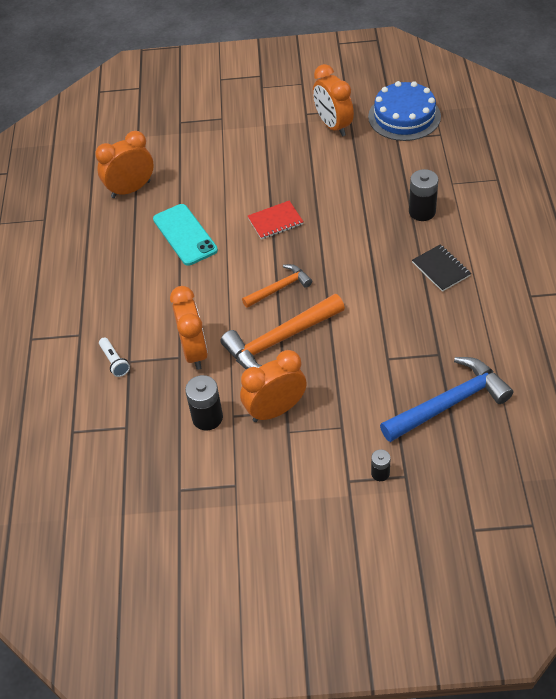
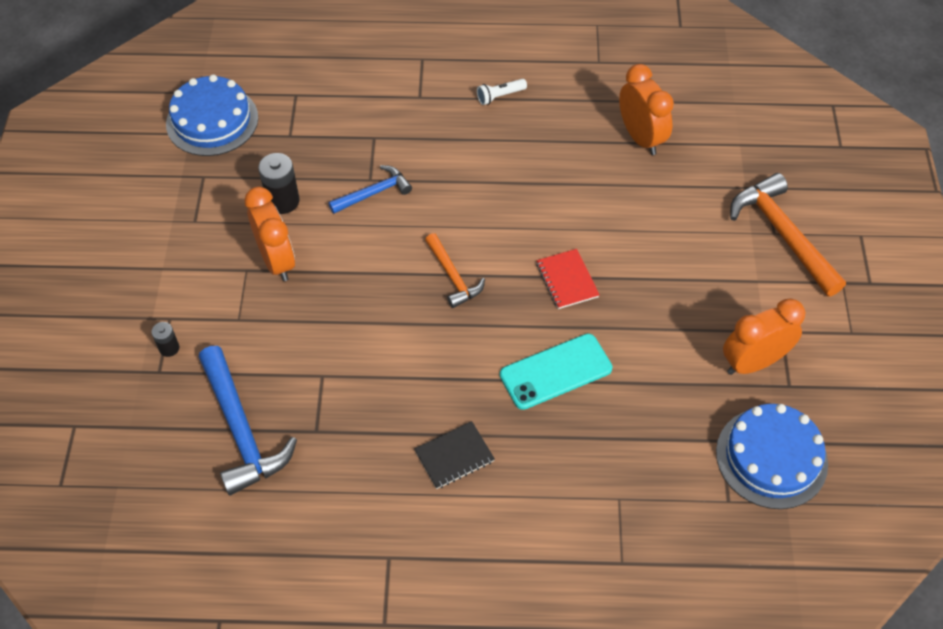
camera: 90 degrees right, 5 degrees up
(105, 497) = (212, 121): none -> blue cake
(114, 361) = (376, 125): white flashlight -> white flashlight (500, 96)
(185, 235) = (555, 188): turquoise phone -> turquoise phone (555, 371)
(194, 351) = (374, 193): orange clock -> blue hammer
(279, 340) = (372, 271): orange hammer -> orange hammer (782, 234)
(422, 212) = (564, 450): black battery -> none

